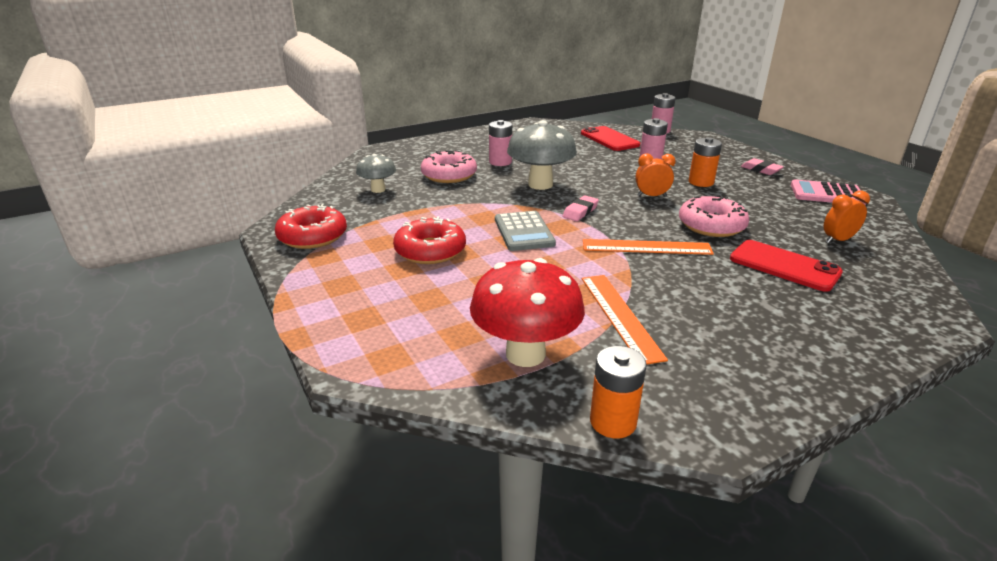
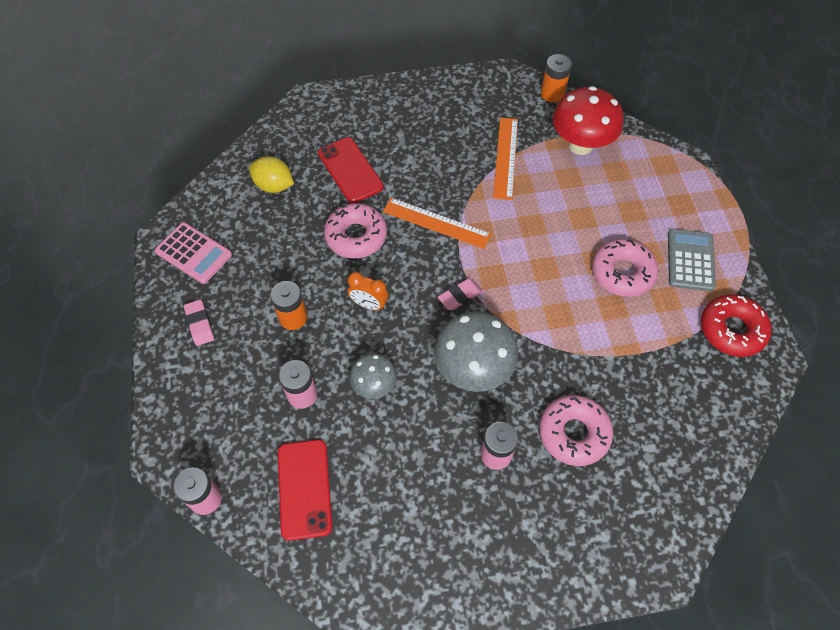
camera: 160 degrees left, 30 degrees up
(378, 190) = (666, 418): grey mushroom -> grey mushroom (374, 386)
(430, 250) = (622, 272): red donut -> pink donut
(524, 232) = (530, 277): grey calculator -> grey calculator (690, 260)
(837, 240) = (274, 186): orange clock -> yellow lemon

